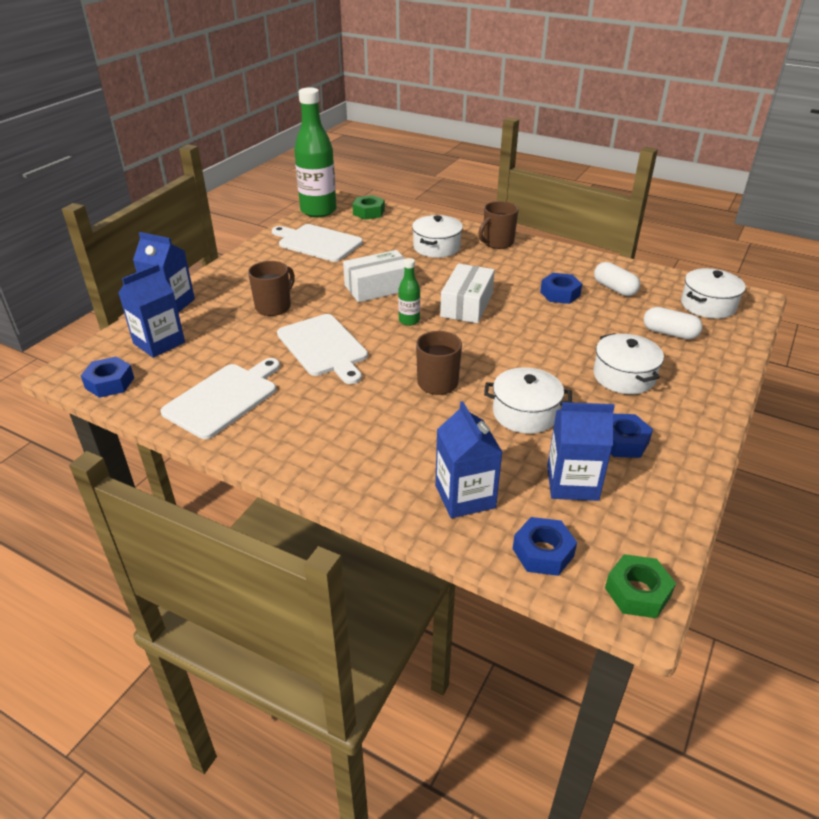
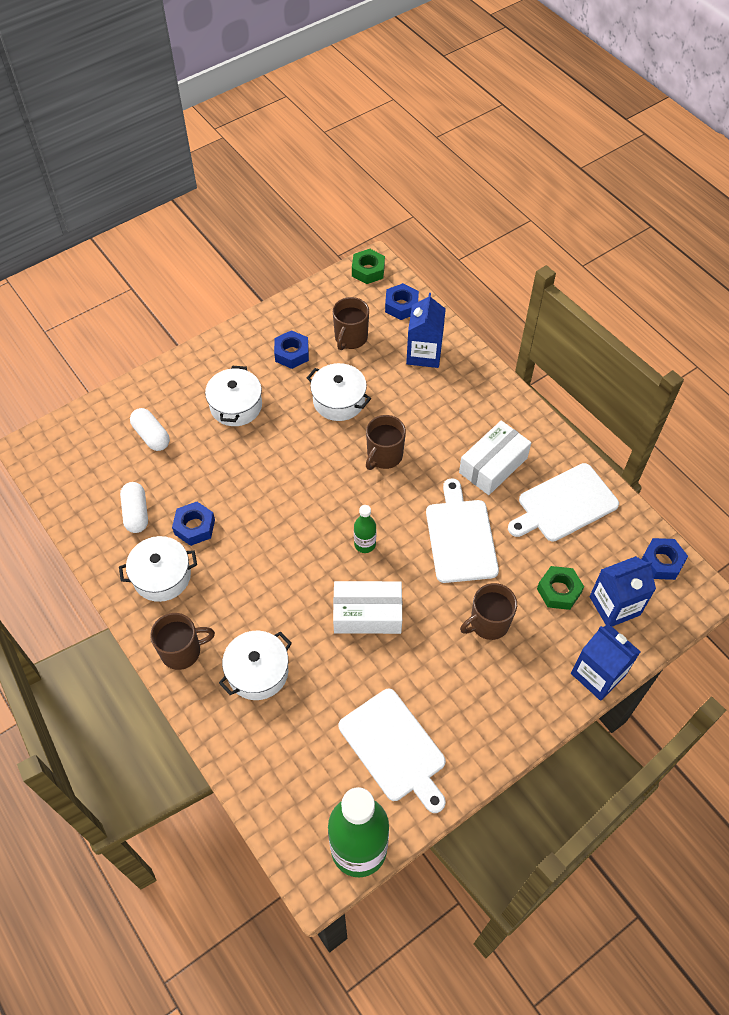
camera: 155 degrees left, 20 degrees up
(369, 212) = (291, 810): green nut -> green nut (559, 591)
(466, 305) = (296, 546): white box -> white box (493, 465)
(572, 483) = (350, 338): blue carton -> brown mug
(708, 305) = (79, 455): white pot -> white pot (162, 576)

